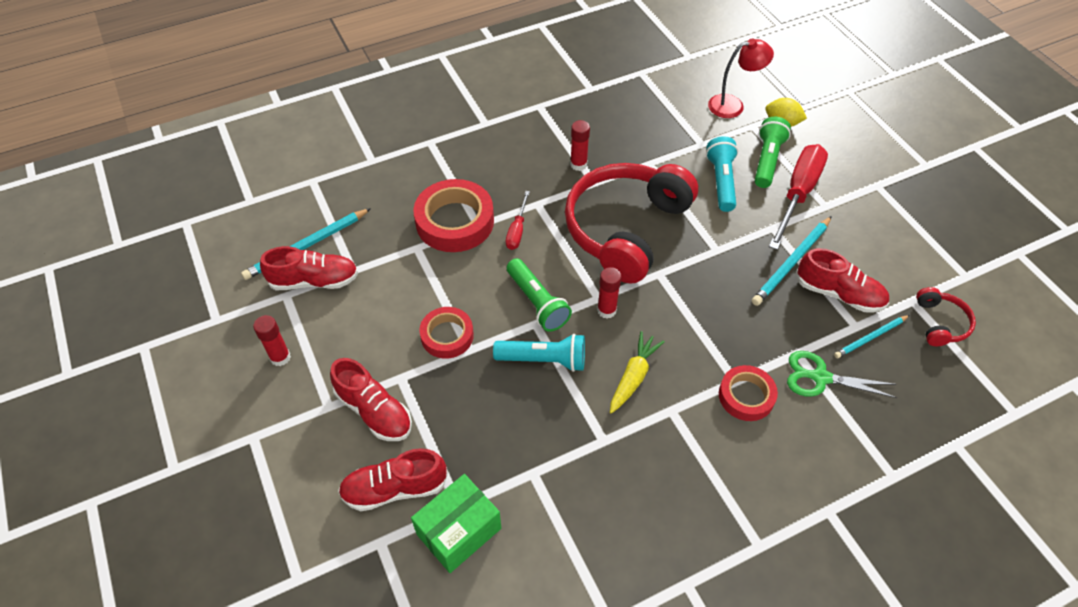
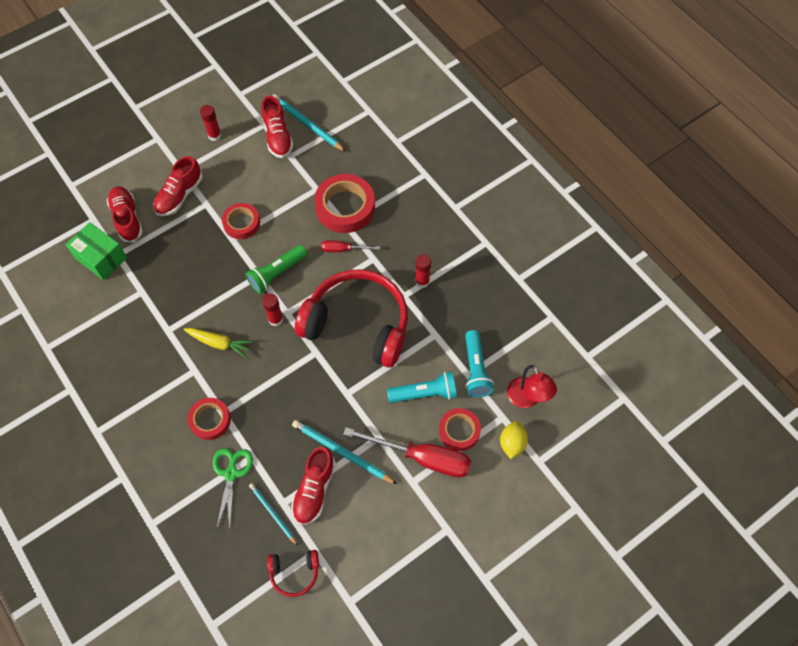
camera: 80 degrees right, 10 degrees up
(544, 360) = (228, 285): turquoise flashlight -> turquoise flashlight (475, 369)
(767, 160) = (459, 431): green flashlight -> red tape

